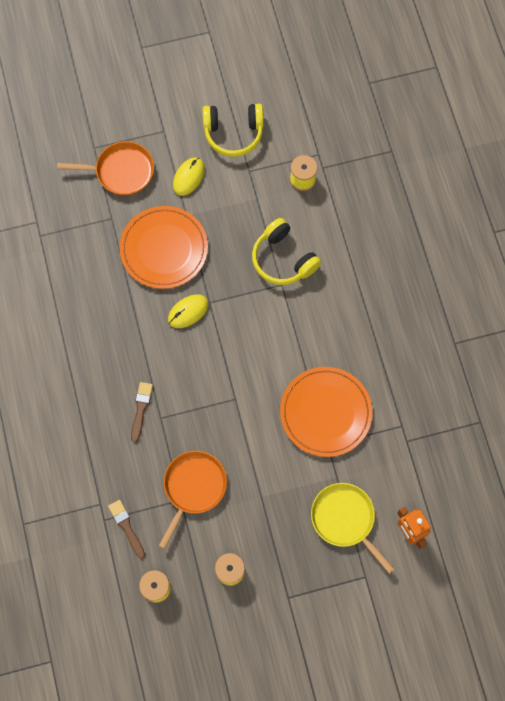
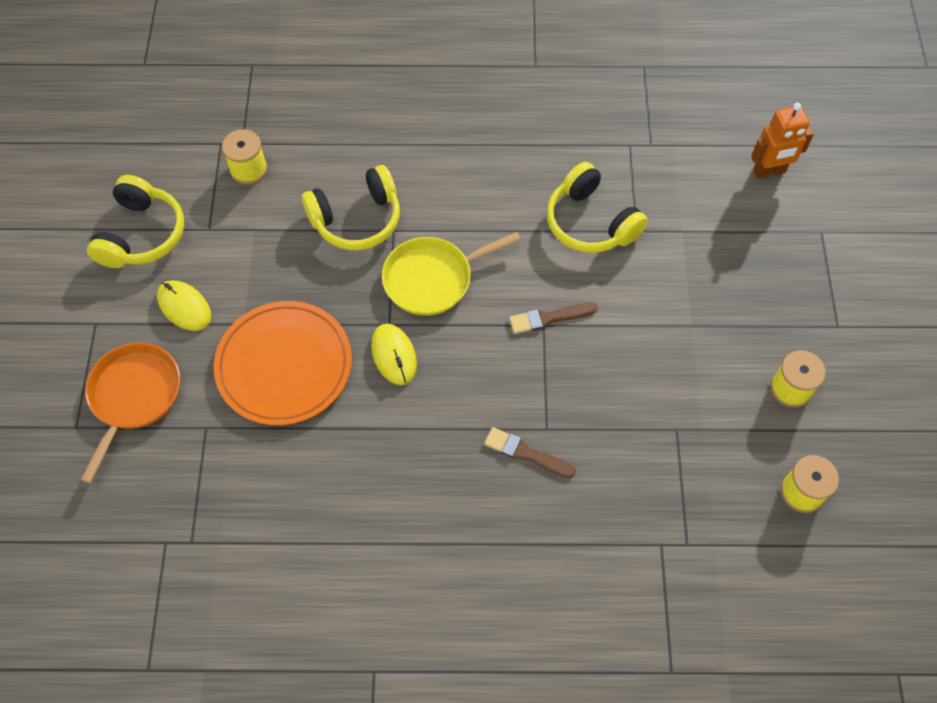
camera: 75 degrees left, 10 degrees down
(126, 527) = (703, 514): brown brush -> brown brush (549, 318)
(193, 487) = (661, 408): orange pan -> none
(325, 412) = (590, 222): orange plate -> yellow headphones
(345, 519) = (741, 235): yellow pan -> yellow pan (432, 279)

